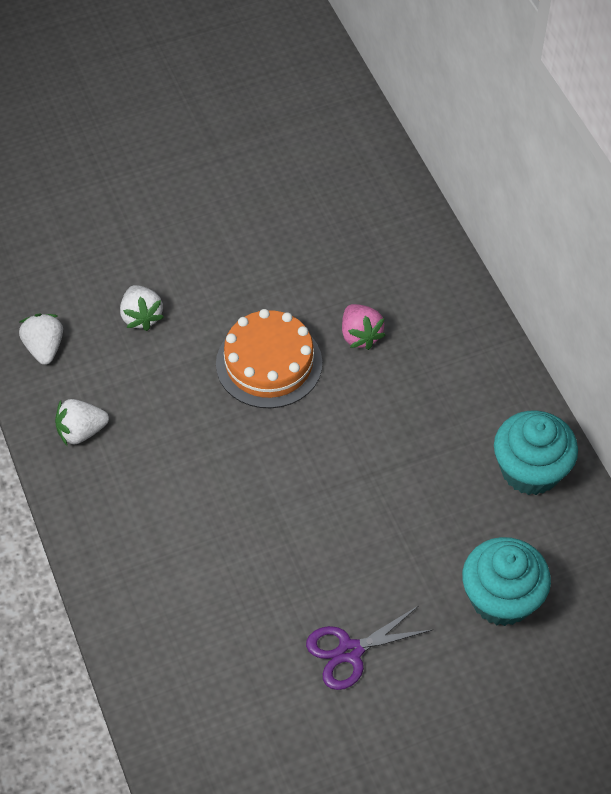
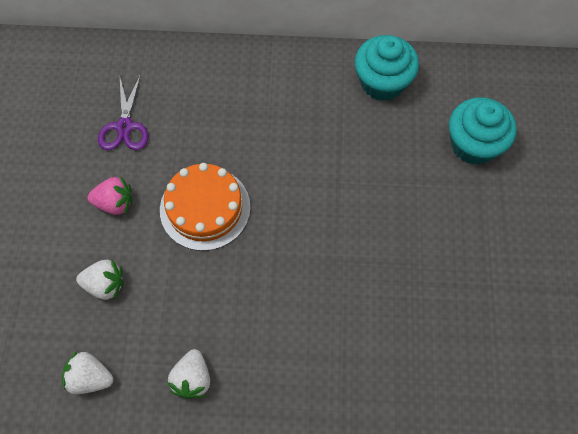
camera: 65 degrees left, 10 degrees up
(349, 651) = (478, 258): purple scissors -> purple scissors (125, 127)
(360, 335) = (215, 136): pink strawberry -> pink strawberry (115, 203)

